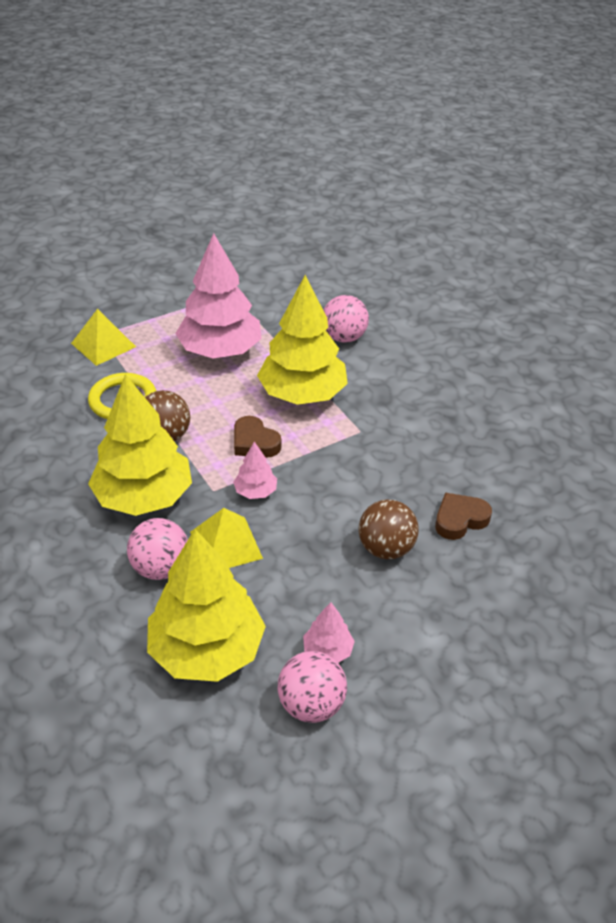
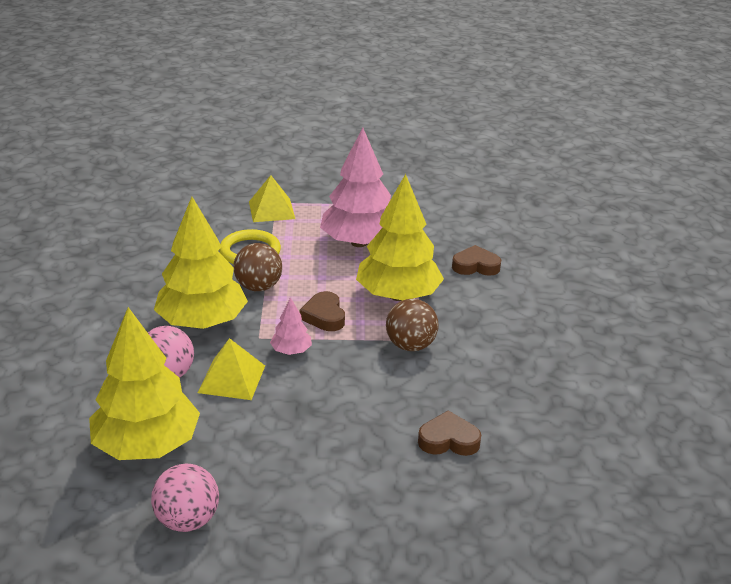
camera: 30 degrees right, 10 degrees down
(328, 651) = (238, 488): pink tree -> none
(344, 337) = (475, 266): pink ball -> brown heart
(386, 548) = (360, 435): brown ball -> brown ball (410, 345)

